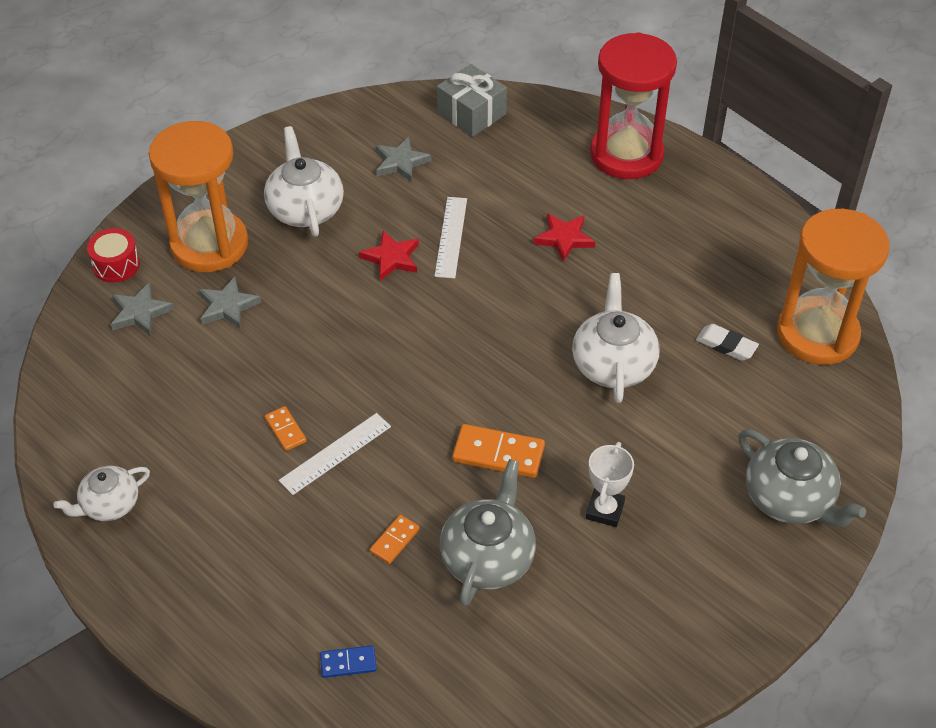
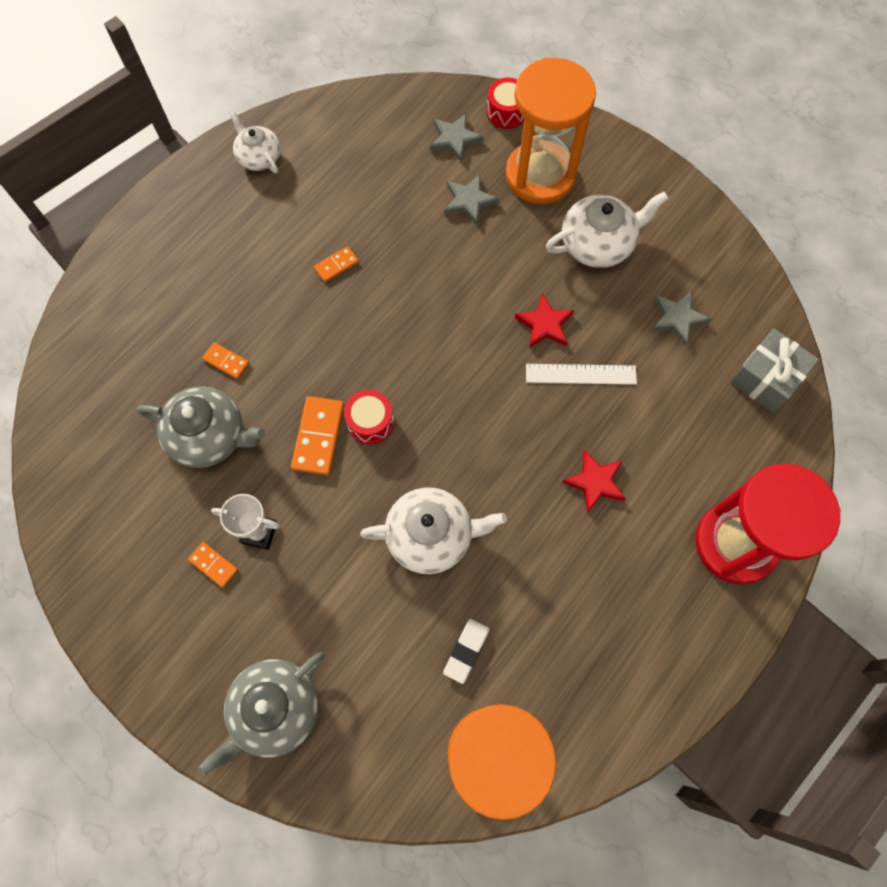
camera: 85 degrees right, 20 degrees up
(335, 453) = (313, 306): white ruler -> none
(348, 663) = (114, 341): blue domino -> none
(485, 407) = (370, 422): none -> red drum
(640, 553) = (213, 565): none -> orange domino

